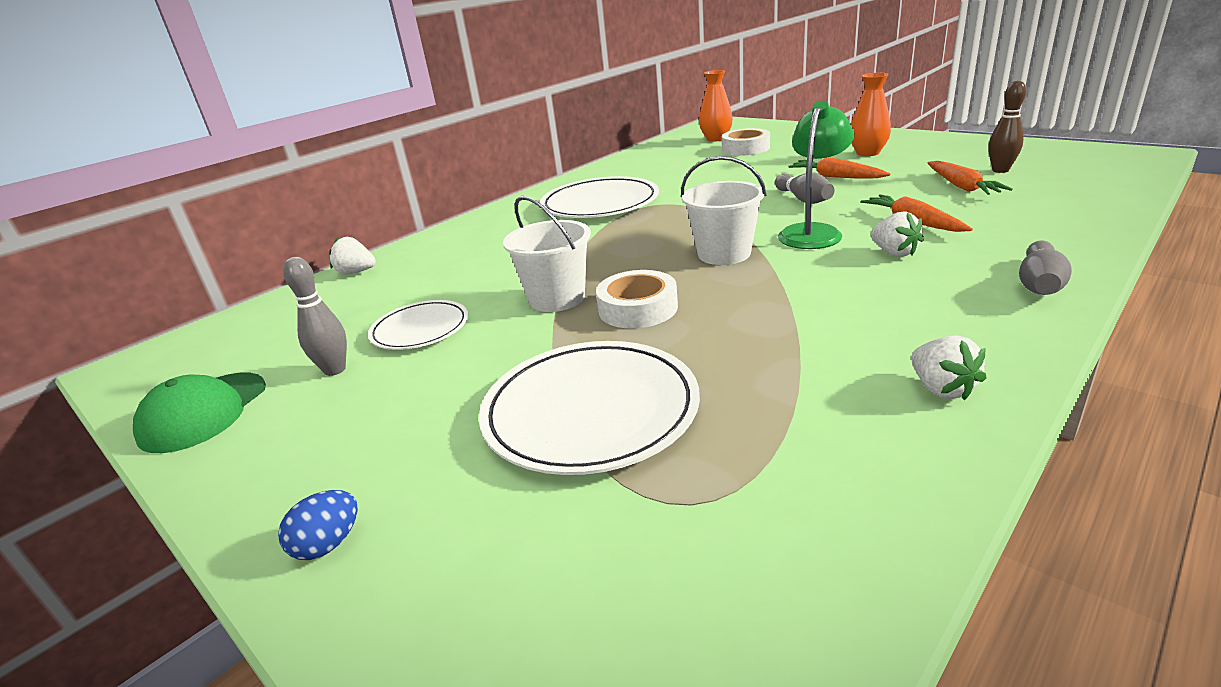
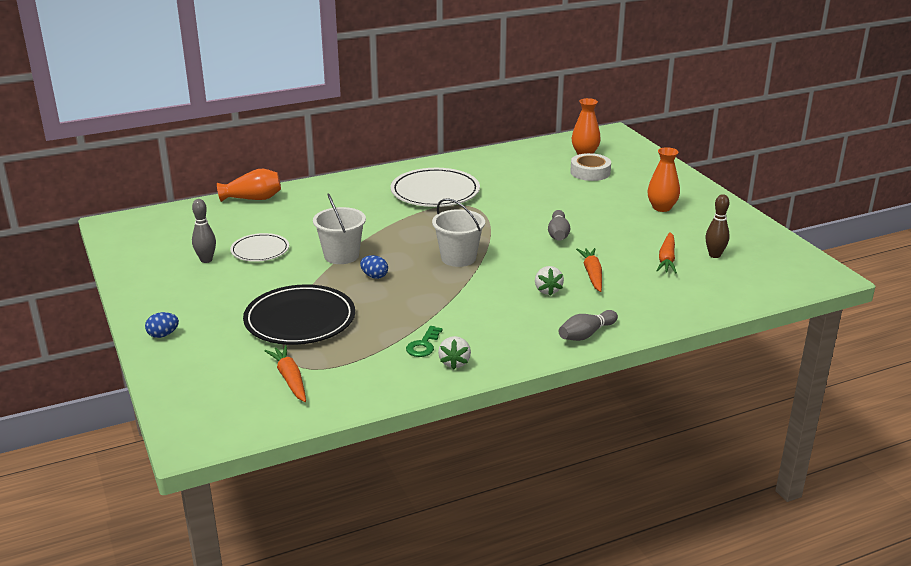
camera: 20 degrees right, 0 degrees up
(204, 412) = (139, 262): green cap -> none
(356, 272) = (253, 199): white strawberry -> orange vase
(590, 411) = (300, 320): white plate -> black plate
(638, 308) = (374, 276): white tape -> blue egg
(813, 232) = (526, 261): green lamp -> none
(836, 177) = (606, 222): orange carrot -> orange carrot (290, 379)
(849, 379) = (423, 345): none -> green key

